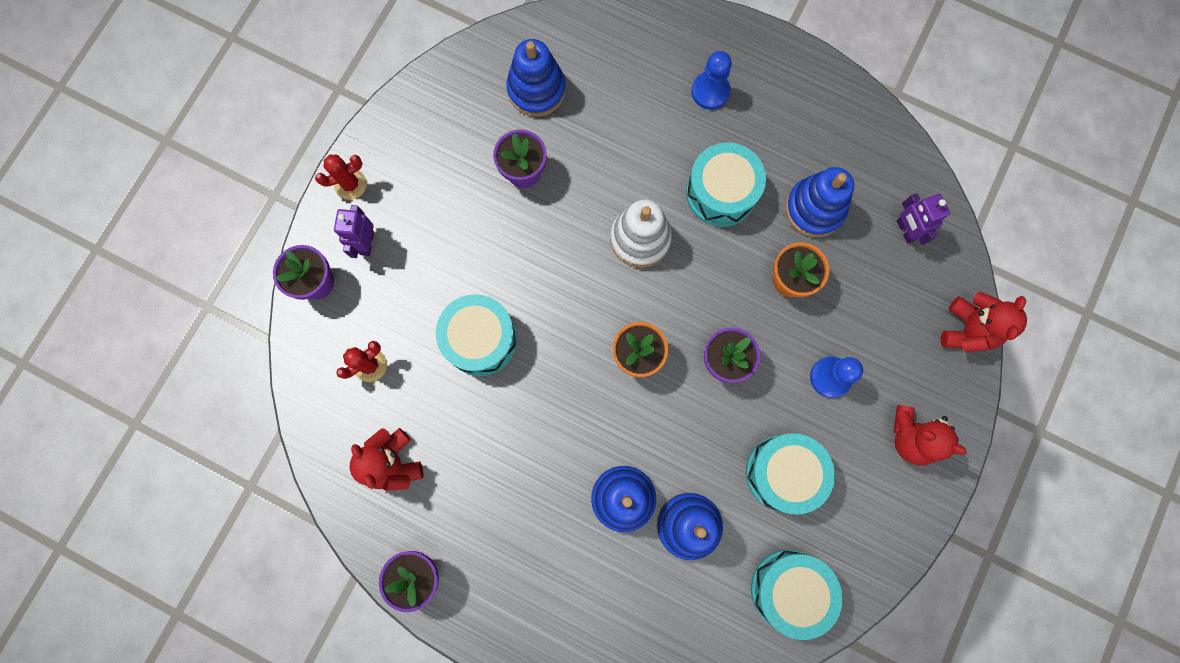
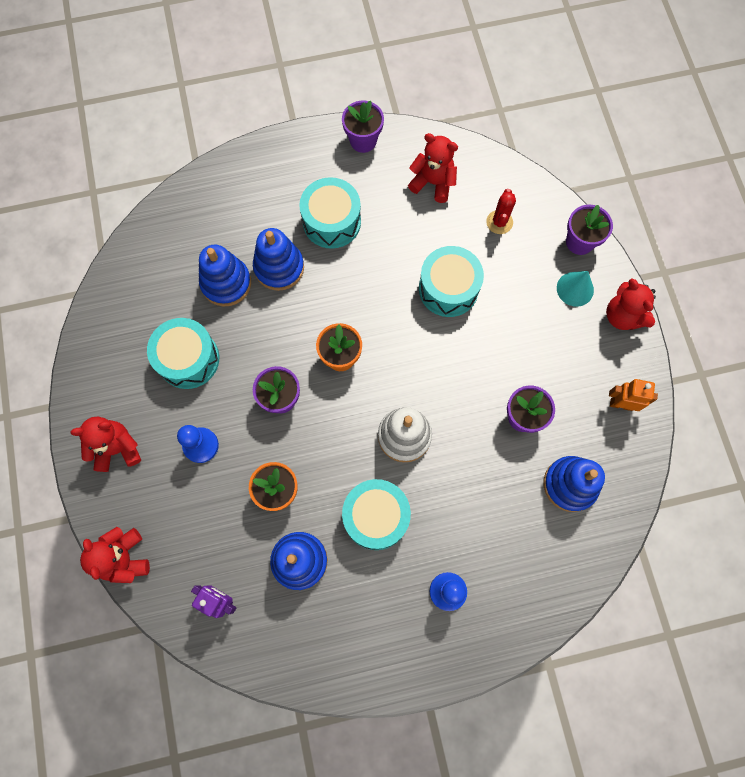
camera: 140 degrees right, 5 degrees down
(350, 184) = (623, 316): red cactus -> red teddy bear
(366, 243) = (575, 289): purple robot -> turquoise cone
(430, 115) = (621, 404): none -> orange robot
(789, 589) = (135, 295): turquoise drum -> turquoise drum (331, 221)

